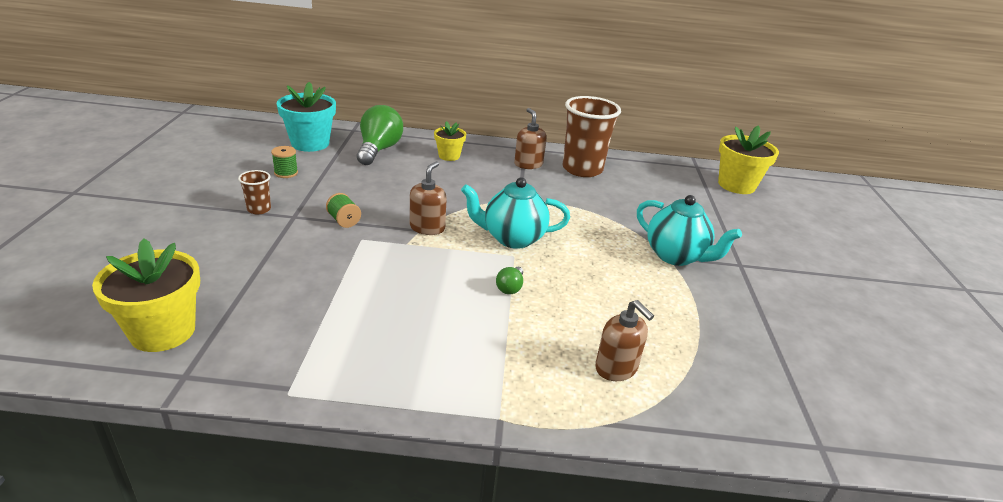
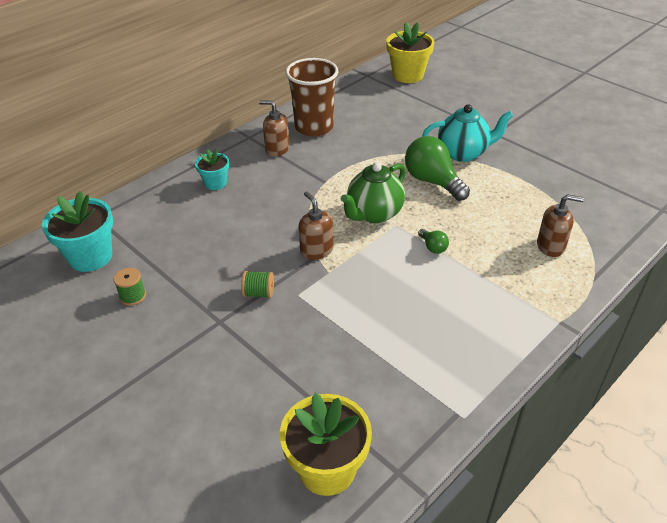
camera: 45 degrees left, 10 degrees up
(259, 209) = (184, 340): brown cup -> none
(379, 150) = (156, 218): green light bulb -> green light bulb (432, 181)
(449, 156) = (215, 183): yellow flower pot -> turquoise flower pot
(512, 238) = (374, 214): turquoise teapot -> green teapot

